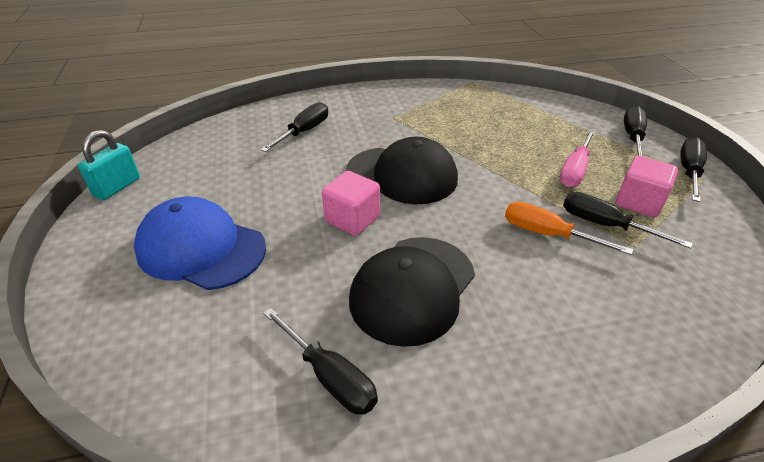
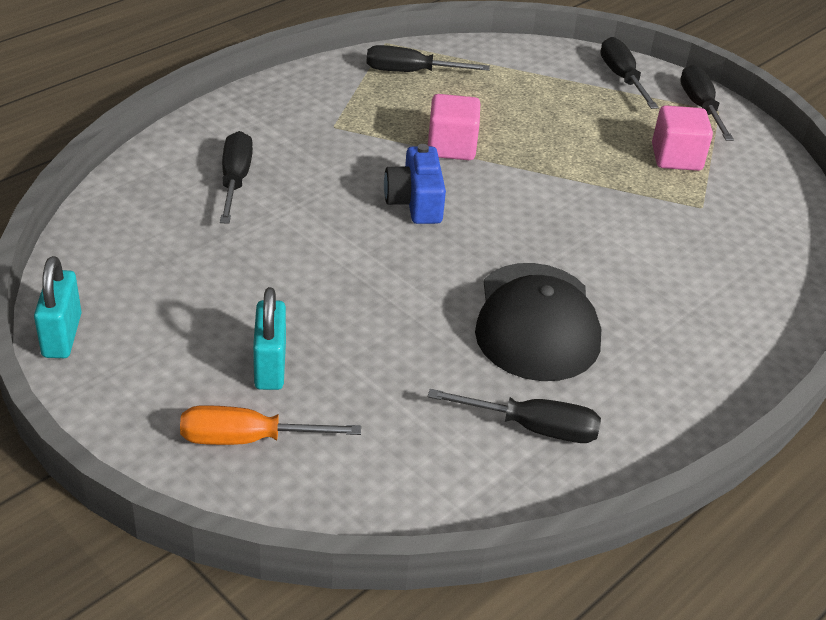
camera: 35 degrees left, 0 degrees up
(201, 248) = (270, 366): blue cap -> turquoise padlock
(352, 219) = (408, 273): pink cube -> pink cube (451, 147)
(402, 175) = (415, 202): black cap -> blue camera
(546, 234) = (616, 221): orange screwdriver -> orange screwdriver (246, 439)
(575, 171) = (593, 139): pink screwdriver -> none
(604, 225) = (661, 193): black screwdriver -> black screwdriver (410, 72)

